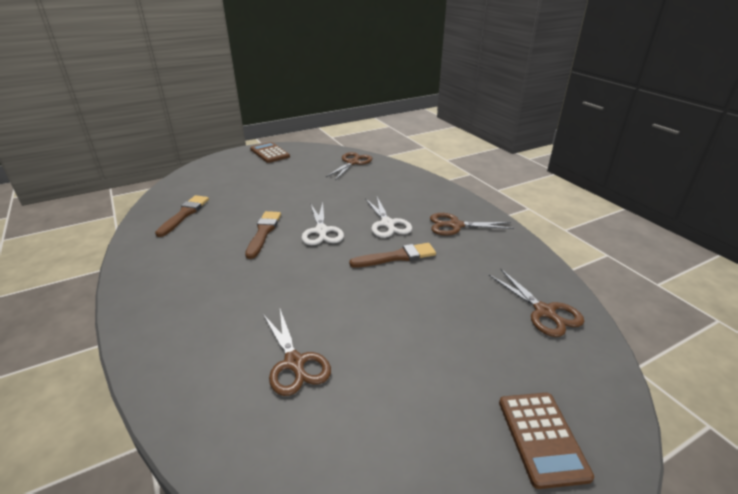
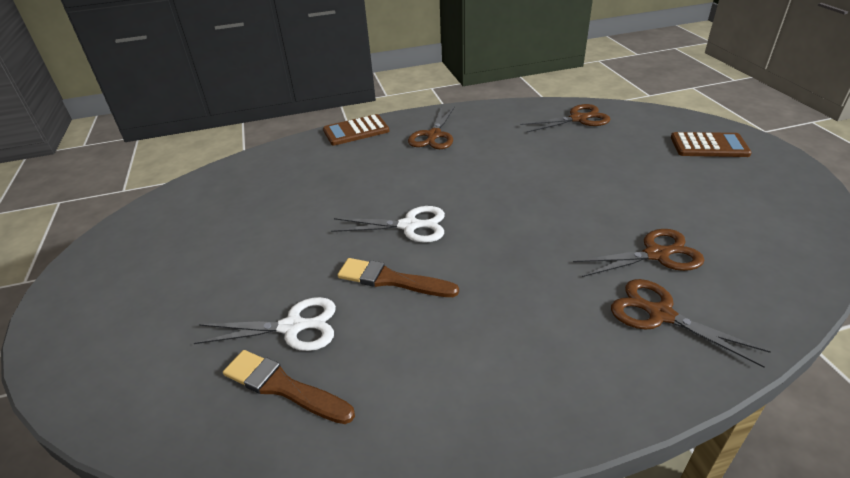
camera: 75 degrees left, 5 degrees up
(269, 153) = (96, 275): brown calculator -> brown calculator (356, 131)
(352, 162) = (222, 187): brown scissors -> brown scissors (659, 314)
(387, 224) = (412, 175): white scissors -> white scissors (293, 327)
(397, 257) = (483, 177): brown brush -> none

